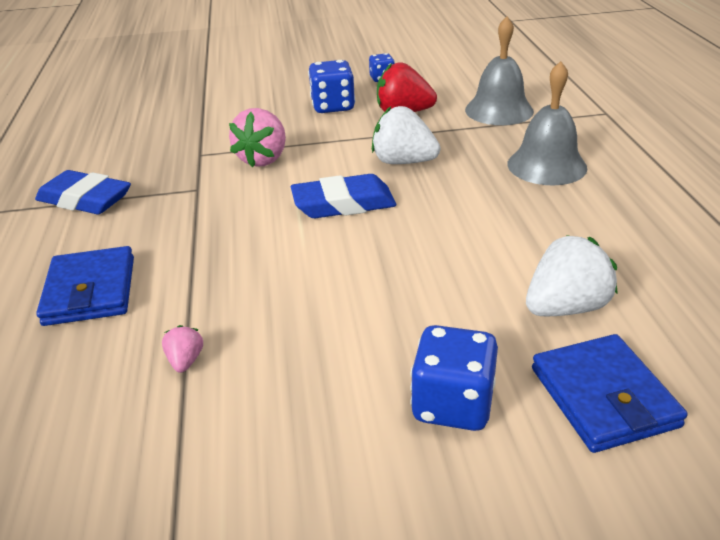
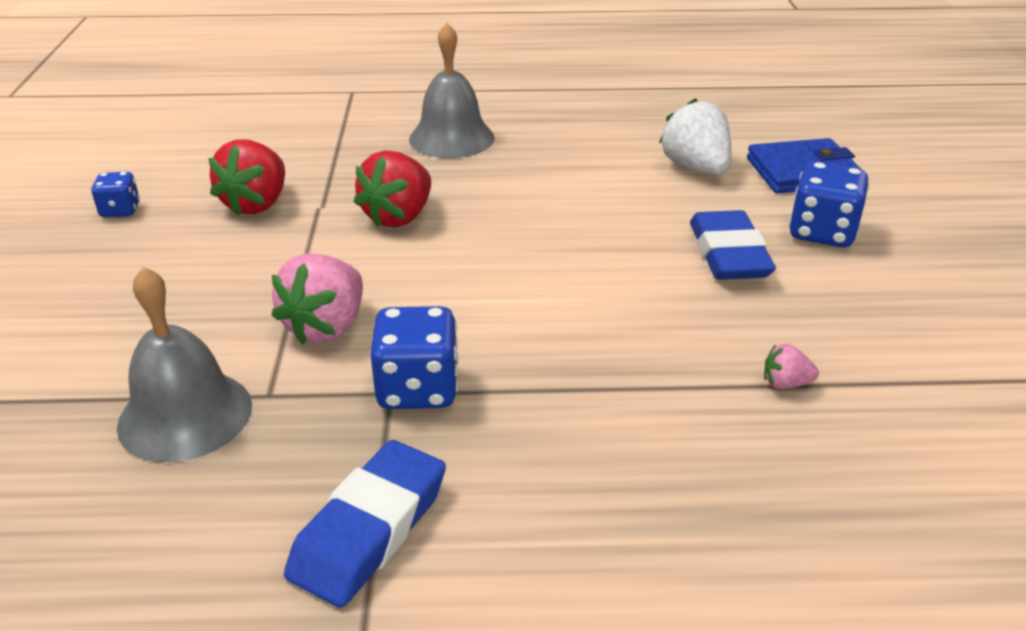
camera: 85 degrees left, 0 degrees up
(90, 291) = (648, 484): blue wallet -> none
(263, 159) = (326, 327): pink strawberry -> pink strawberry turned 90 degrees clockwise
(333, 106) = (186, 258): blue dice -> blue dice (418, 389)
(343, 204) = (485, 265): blue eraser -> blue eraser (728, 254)
(403, 162) = (398, 217): white strawberry -> red strawberry
(499, 110) = (300, 143): grey bell -> grey bell (185, 415)

